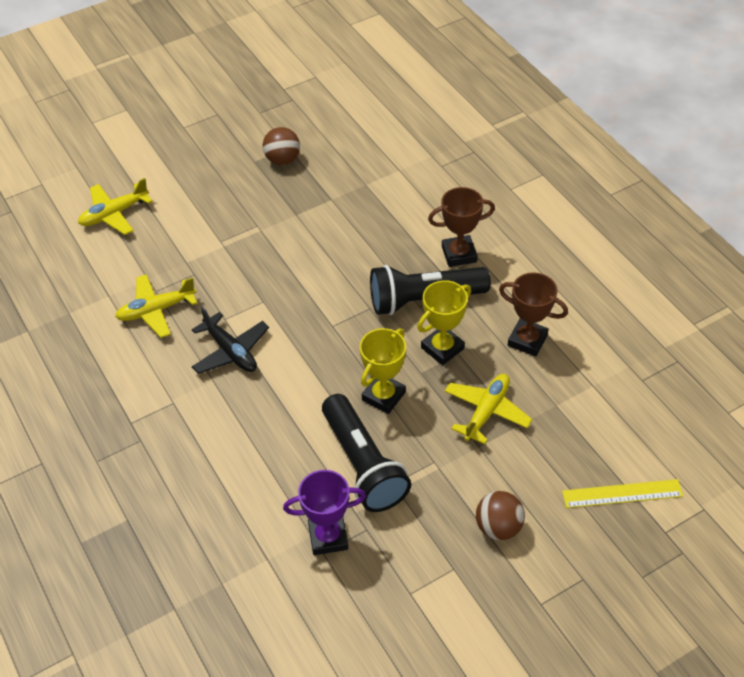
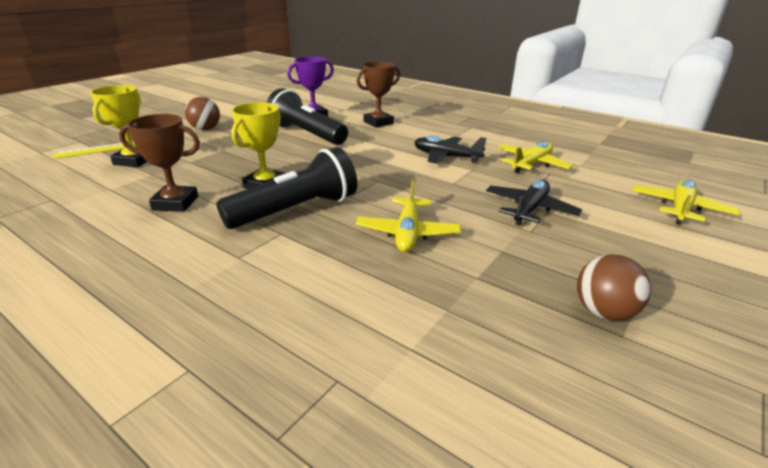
camera: 155 degrees right, 20 degrees down
(233, 247) = (529, 209): none -> black plane
(383, 396) = (307, 157): yellow trophy -> yellow trophy (134, 161)
(459, 254) = (266, 255): brown trophy -> brown trophy (378, 122)
(486, 412) = (217, 163): yellow plane -> yellow plane (407, 233)

